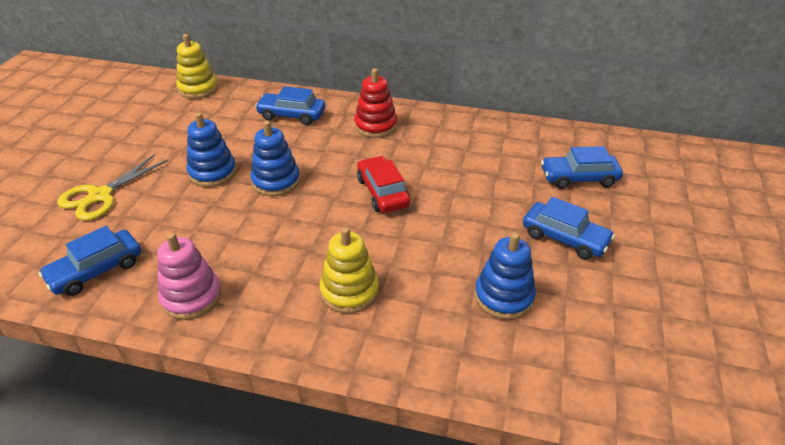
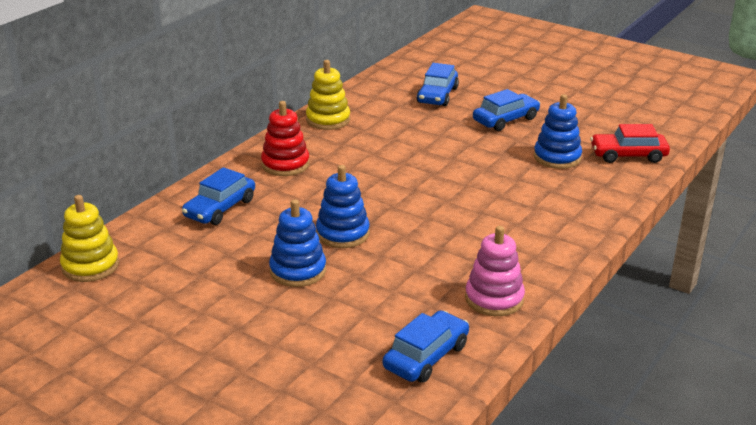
camera: 70 degrees left, 10 degrees down
(96, 270) = (426, 356): blue car -> blue car turned 120 degrees counterclockwise
(100, 195) = (288, 353): yellow scissors -> none
(349, 291) = (523, 218): yellow stacking toy -> yellow stacking toy (328, 120)
(383, 192) = (400, 181): red car -> red car (628, 155)

